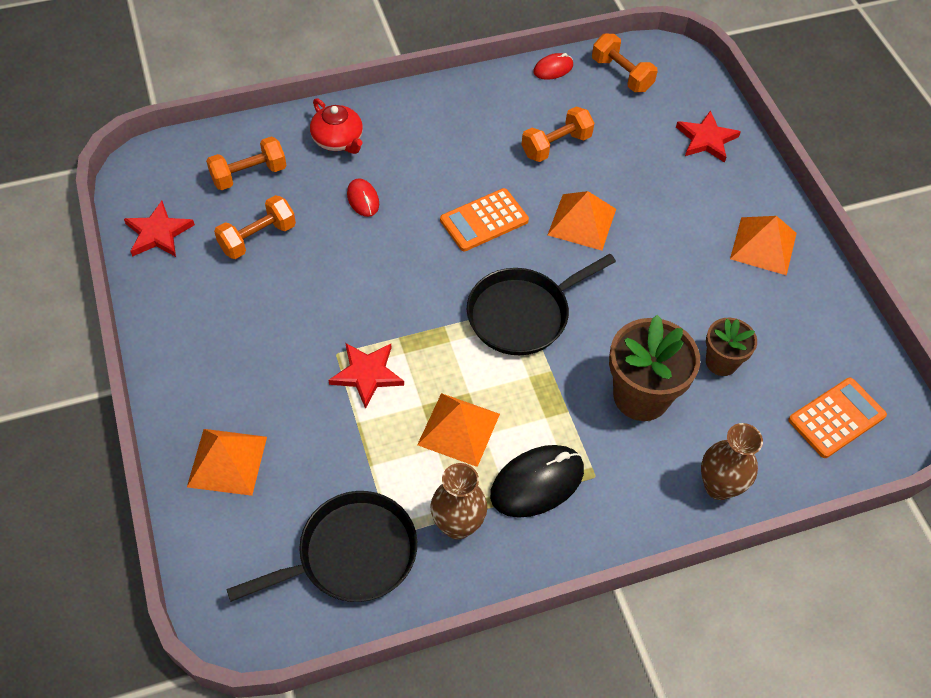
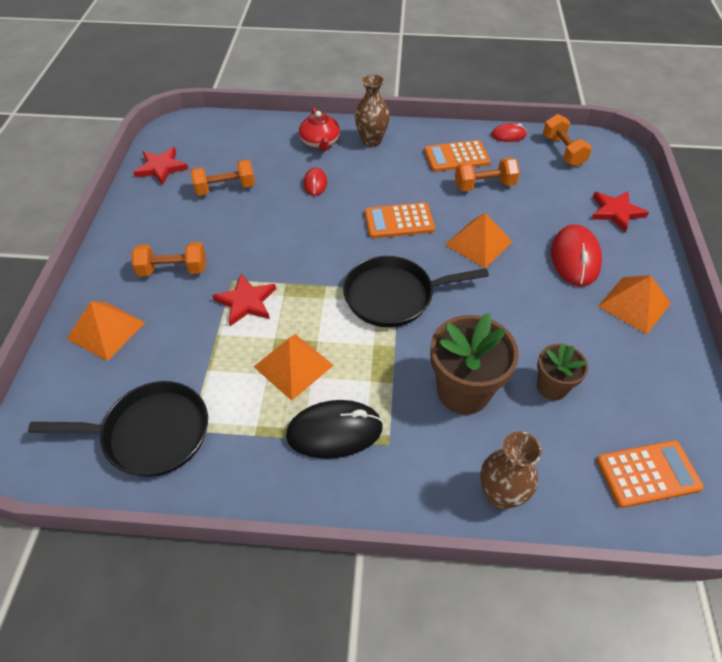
camera: 25 degrees right, 5 degrees down
(249, 175) = (245, 148): orange dumbbell -> orange dumbbell (173, 270)
(457, 525) = (248, 442): brown vase -> brown vase (371, 141)
(508, 115) = (456, 157): none -> orange calculator
(687, 209) = (575, 258): none -> red mouse

